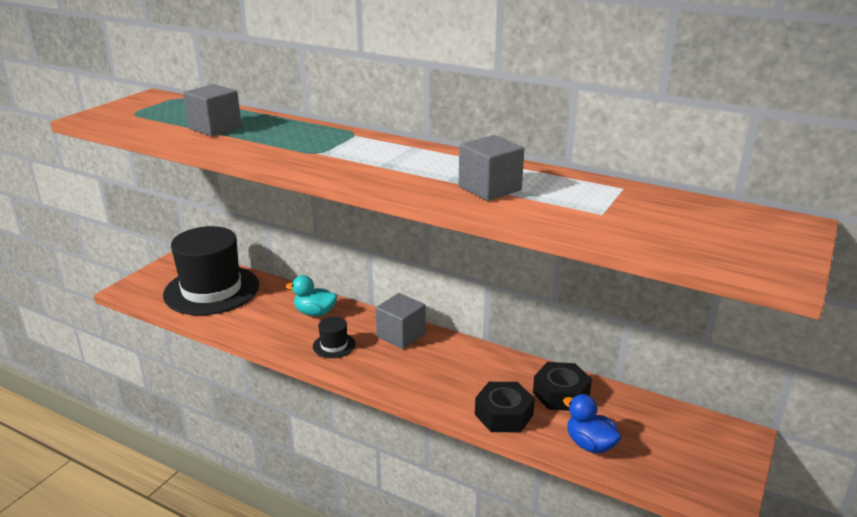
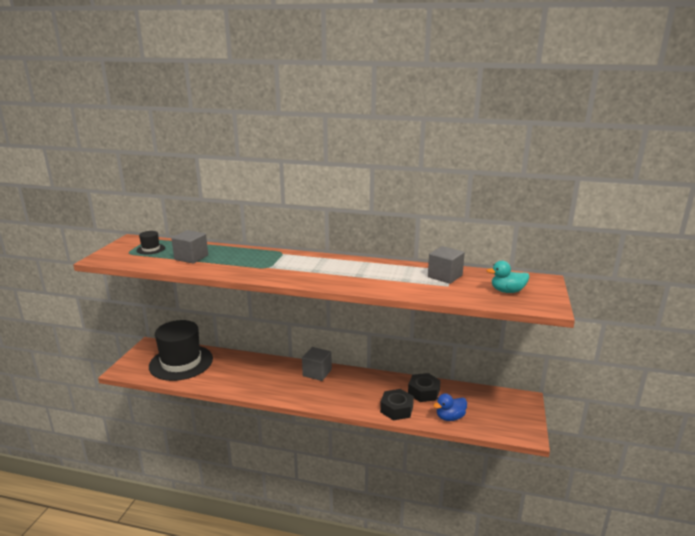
camera: 15 degrees left, 5 degrees down
(315, 313) = (257, 367): turquoise duck -> turquoise duck (507, 291)
(334, 345) = (278, 385): black hat -> black hat (151, 249)
(489, 188) = (381, 278): grey cube -> grey cube (445, 276)
(590, 444) = (450, 417): blue duck -> blue duck turned 60 degrees counterclockwise

